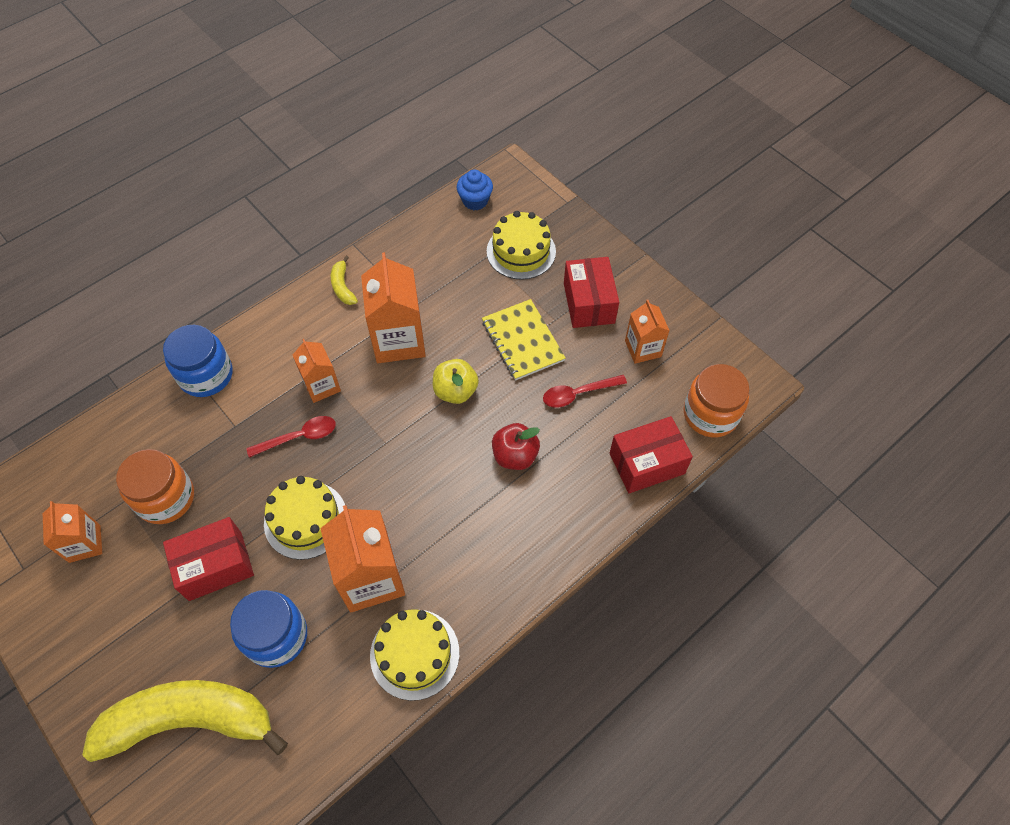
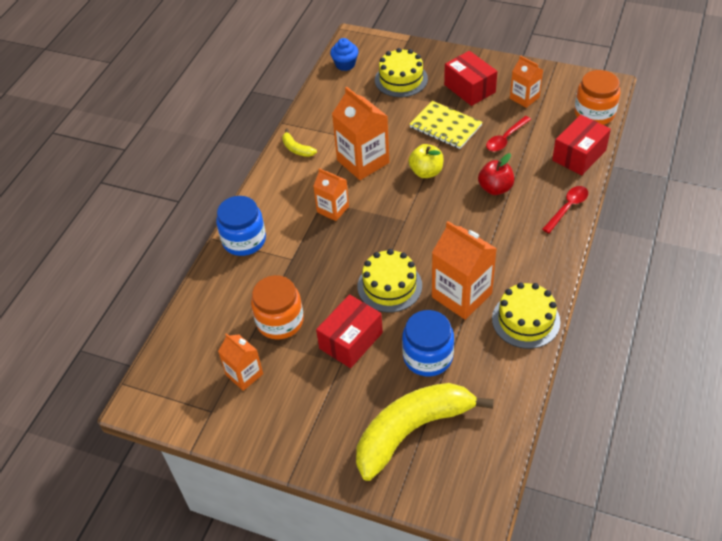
camera: 25 degrees left, 10 degrees down
(299, 437) = (343, 244): red spoon -> red spoon (567, 208)

